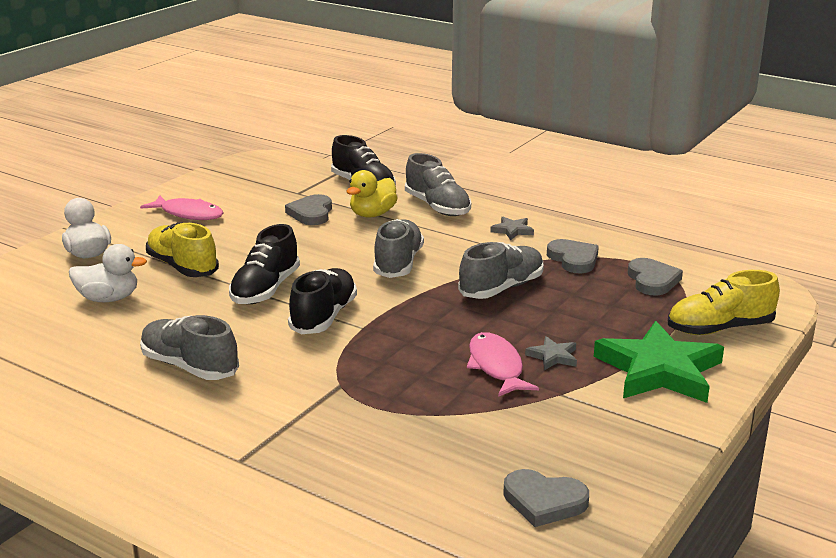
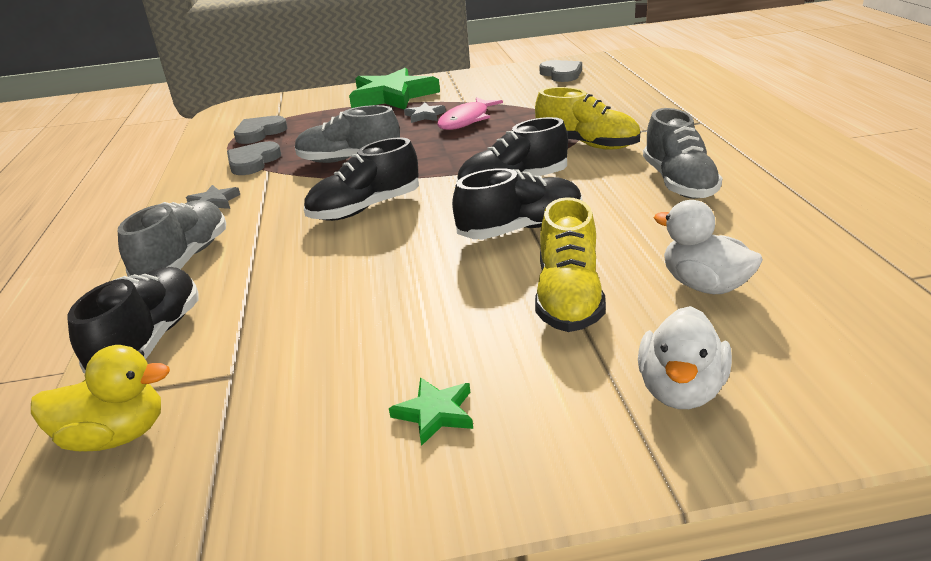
camera: 130 degrees left, 5 degrees up
(188, 214) = (435, 413): pink fish -> green star
(311, 213) = (299, 318): grey heart -> none
(372, 214) = (253, 281): yellow duck -> yellow duck (116, 436)
(398, 263) = (365, 208): grey shoe -> black shoe
(719, 328) = (312, 102): yellow shoe -> yellow shoe (587, 144)

